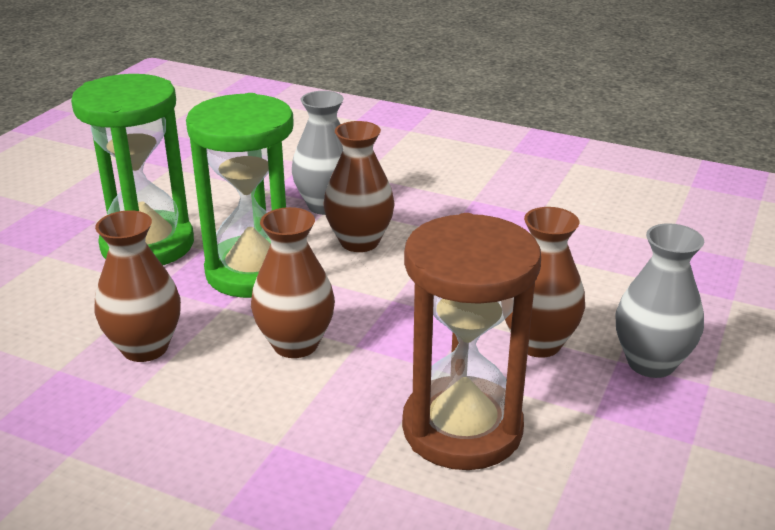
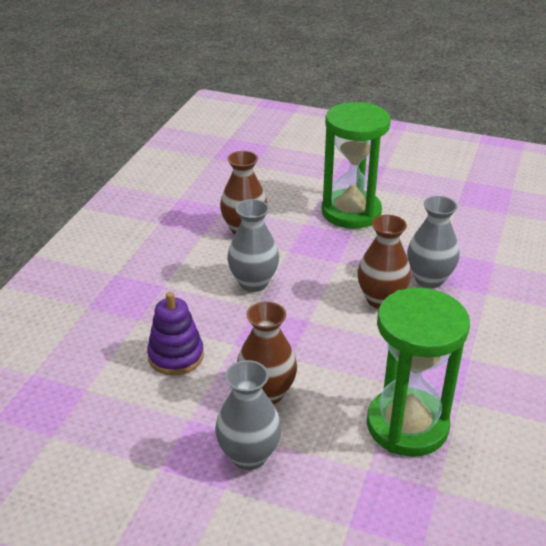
camera: 85 degrees right, 5 degrees up
(253, 271) = (330, 257): green hourglass -> green hourglass (407, 425)
(295, 344) = (253, 283): brown vase -> grey vase
(462, 428) = (176, 356): brown hourglass -> purple stacking toy

